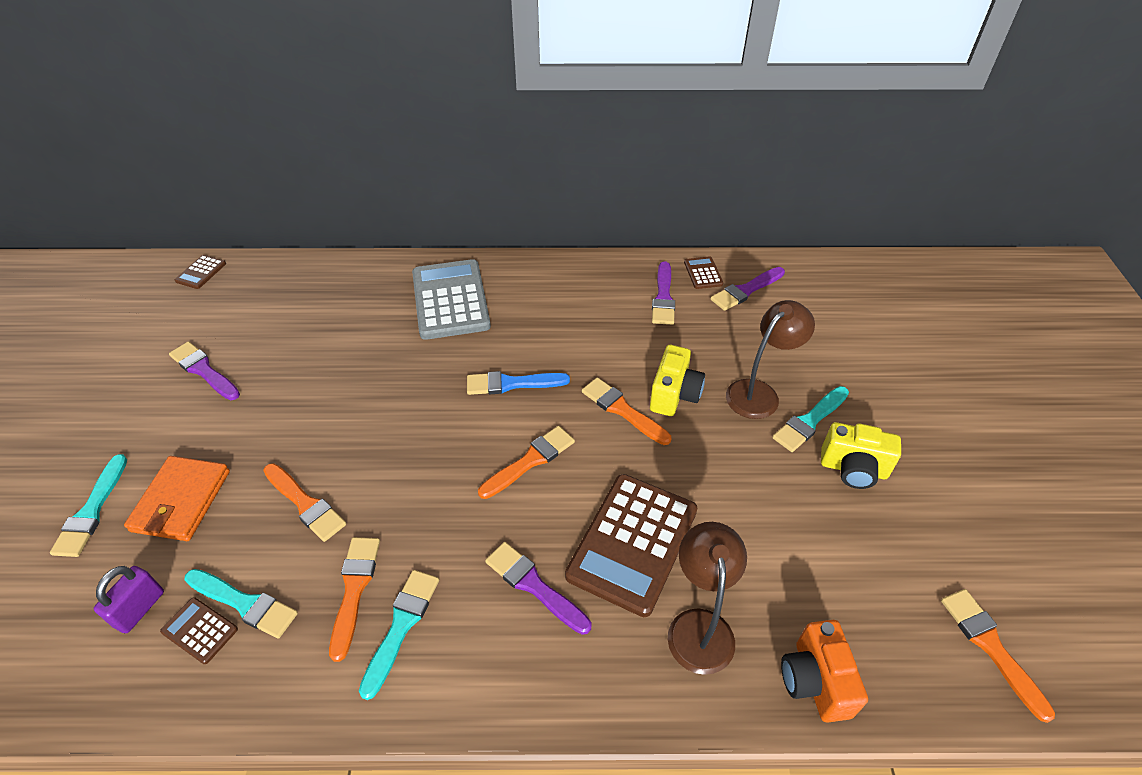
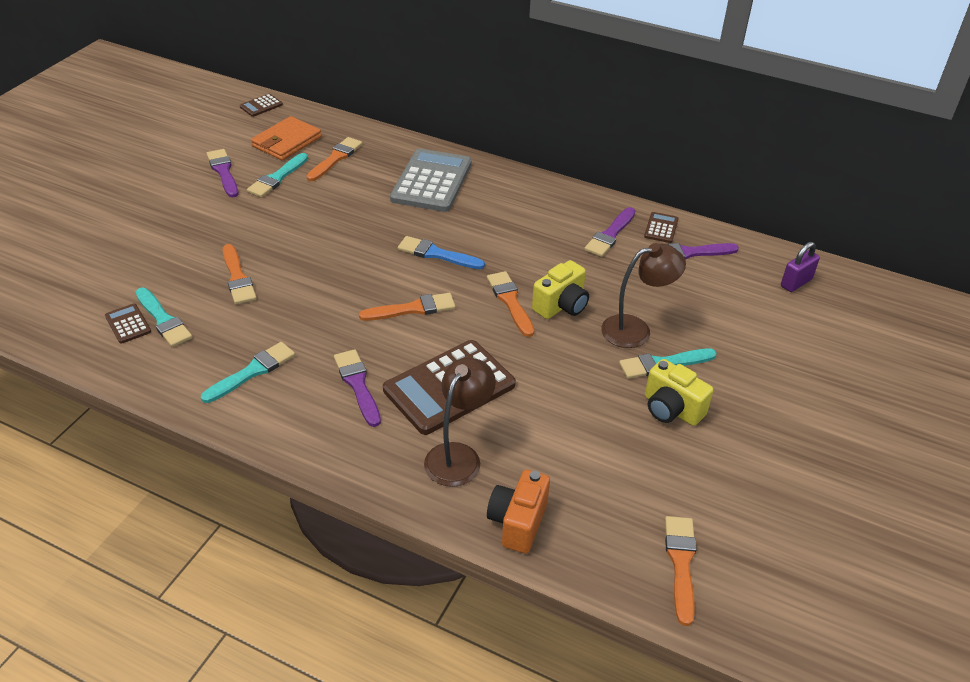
camera: 25 degrees right, 5 degrees down
(92, 511) = (104, 233): turquoise brush -> turquoise brush (277, 178)
(139, 609) = (100, 298): purple padlock -> purple padlock (796, 283)
(181, 501) = (160, 247): orange wallet -> orange wallet (286, 142)
(354, 589) = (236, 339): orange brush -> orange brush (336, 158)

